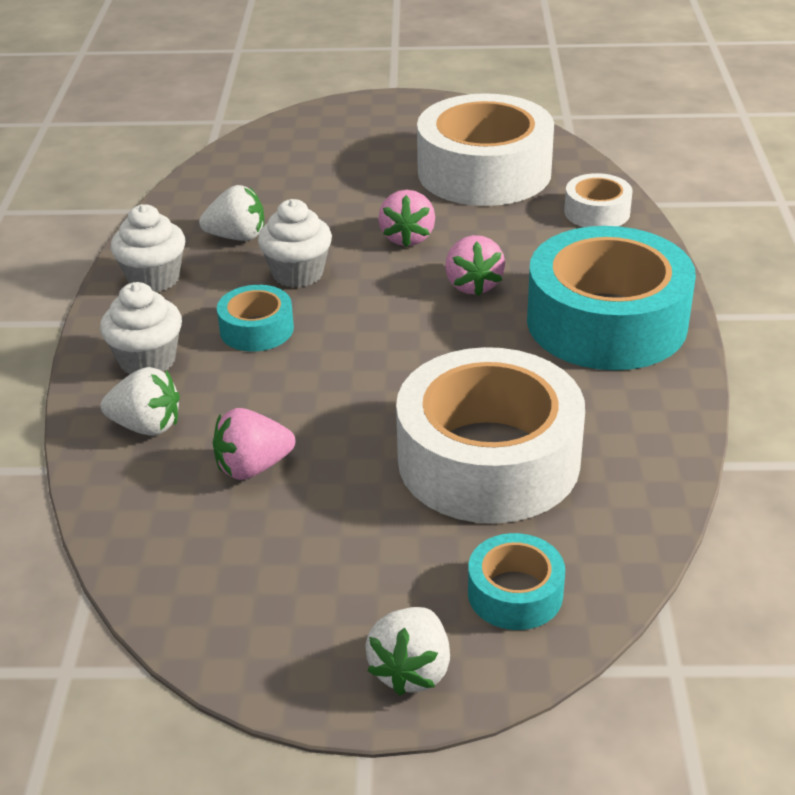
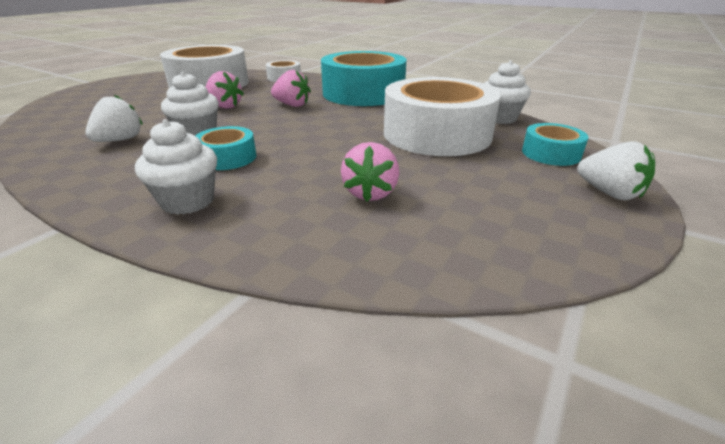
camera: 60 degrees left, 5 degrees down
(146, 426) = (267, 221): white strawberry -> none
(154, 279) = (96, 175): white cupcake -> white cupcake (499, 118)

